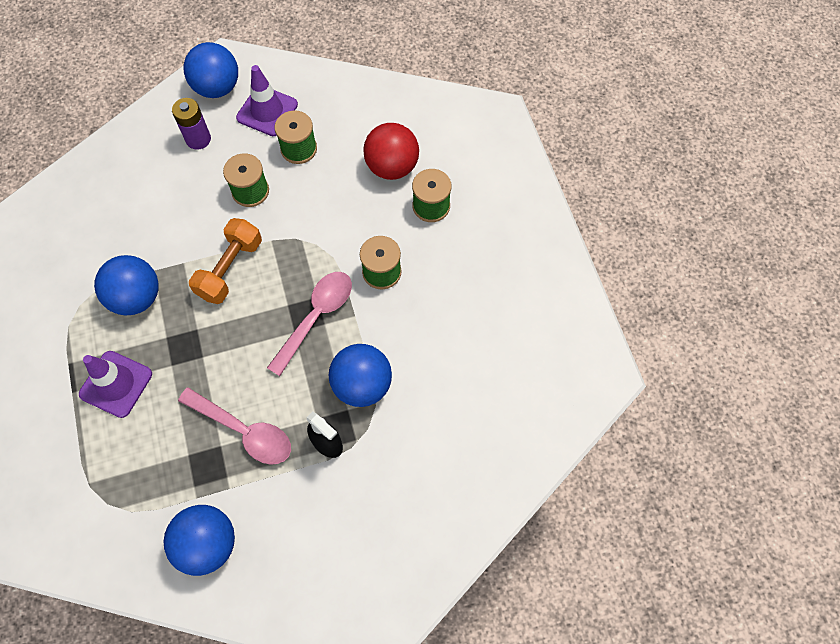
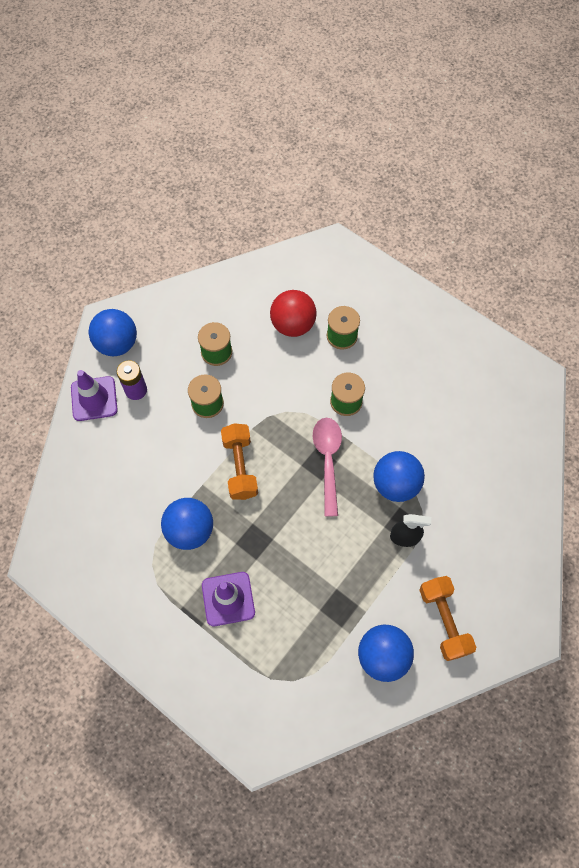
camera: 35 degrees left, 0 degrees up
(244, 431) = (343, 568): pink spoon -> none
(267, 111) = (170, 339): purple traffic cone -> purple traffic cone (94, 398)
(296, 554) = (444, 621): none -> orange dumbbell

